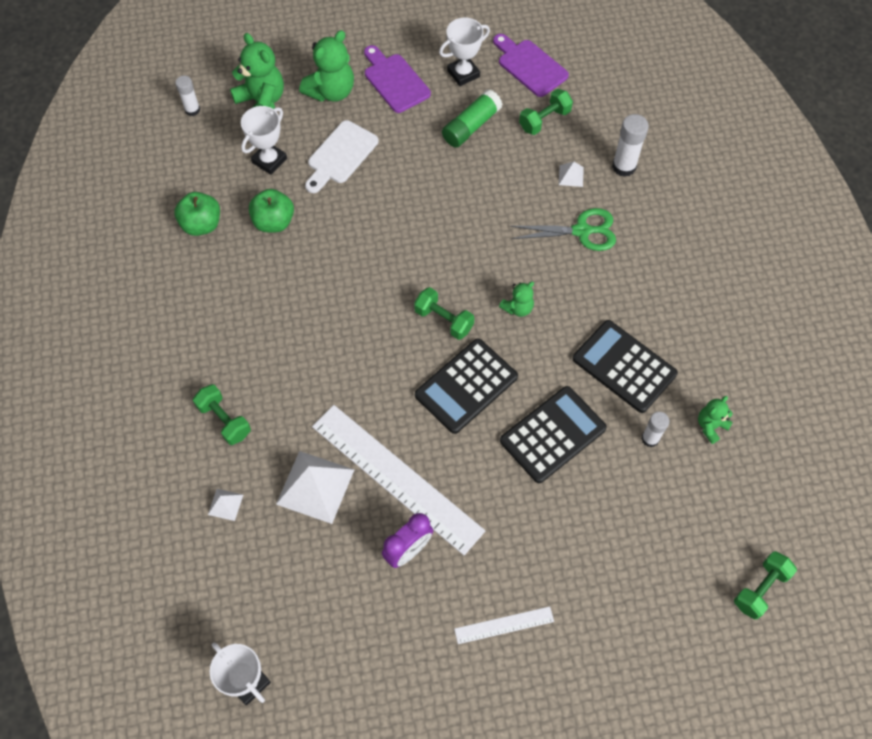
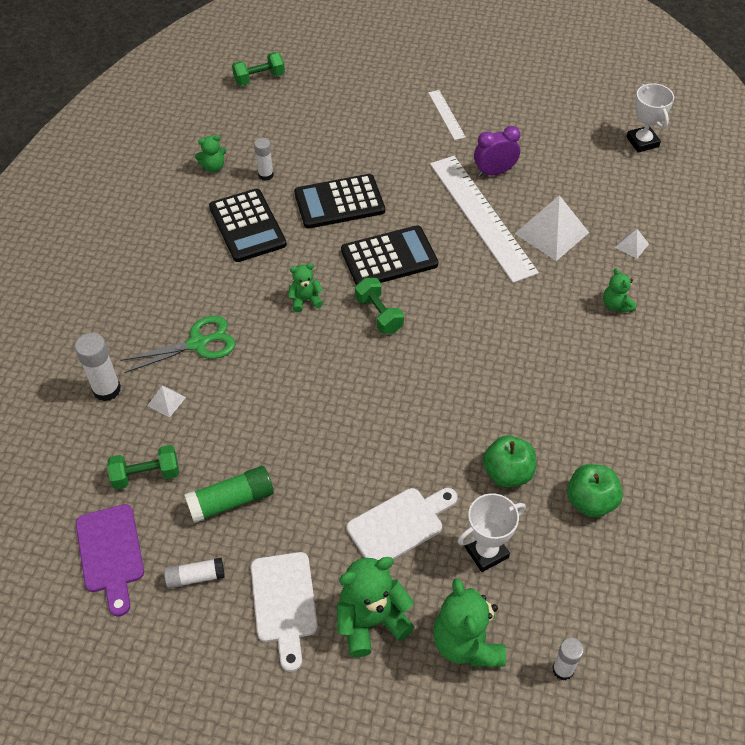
camera: 155 degrees left, 10 degrees down
(224, 420) = (616, 305): green dumbbell -> green teddy bear
(395, 81) = (284, 603): purple cutting board -> white cutting board
(463, 73) = (195, 577): white trophy -> white glue stick
(504, 625) = (446, 114): white ruler -> white ruler turned 60 degrees clockwise
(582, 231) = (198, 343): green scissors -> green scissors turned 135 degrees clockwise

